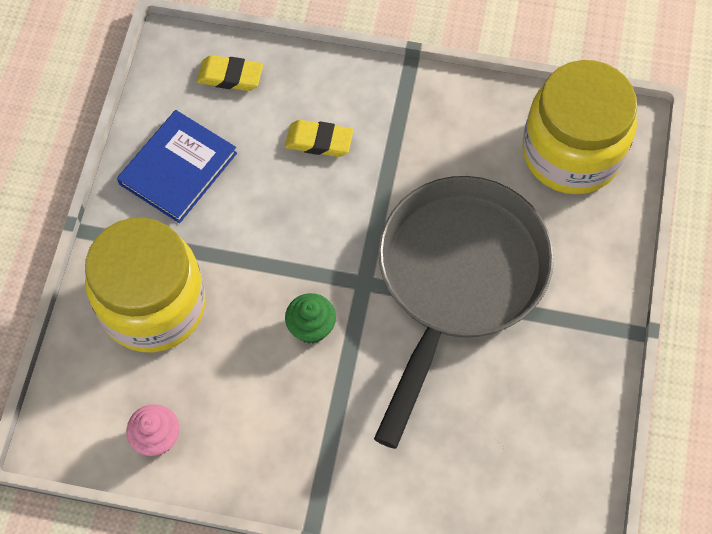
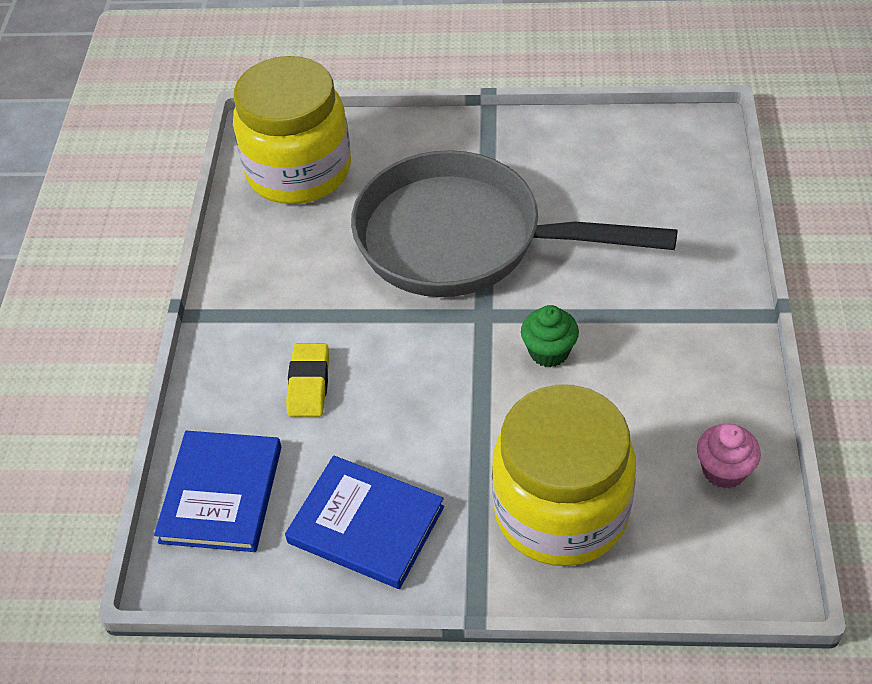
camera: 95 degrees left, 15 degrees down
(230, 76) = (221, 494): yellow eraser -> blue book

